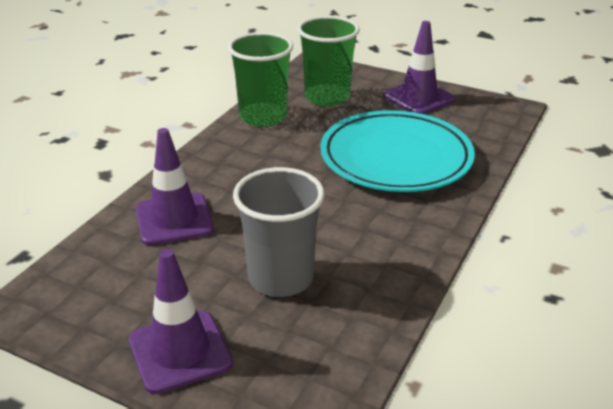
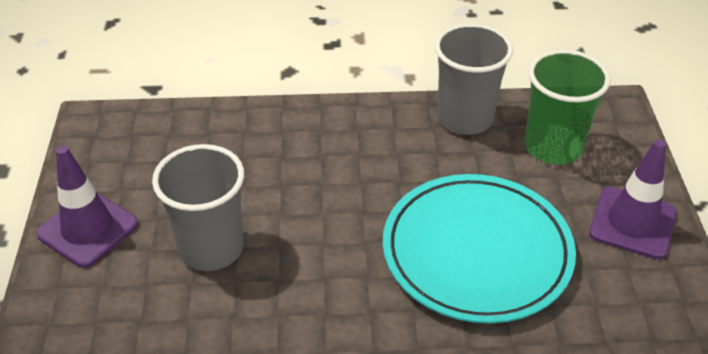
camera: 60 degrees right, 10 degrees up
(174, 219) = (249, 143): purple traffic cone -> none
(263, 117) = (465, 118): green cup -> grey cup

